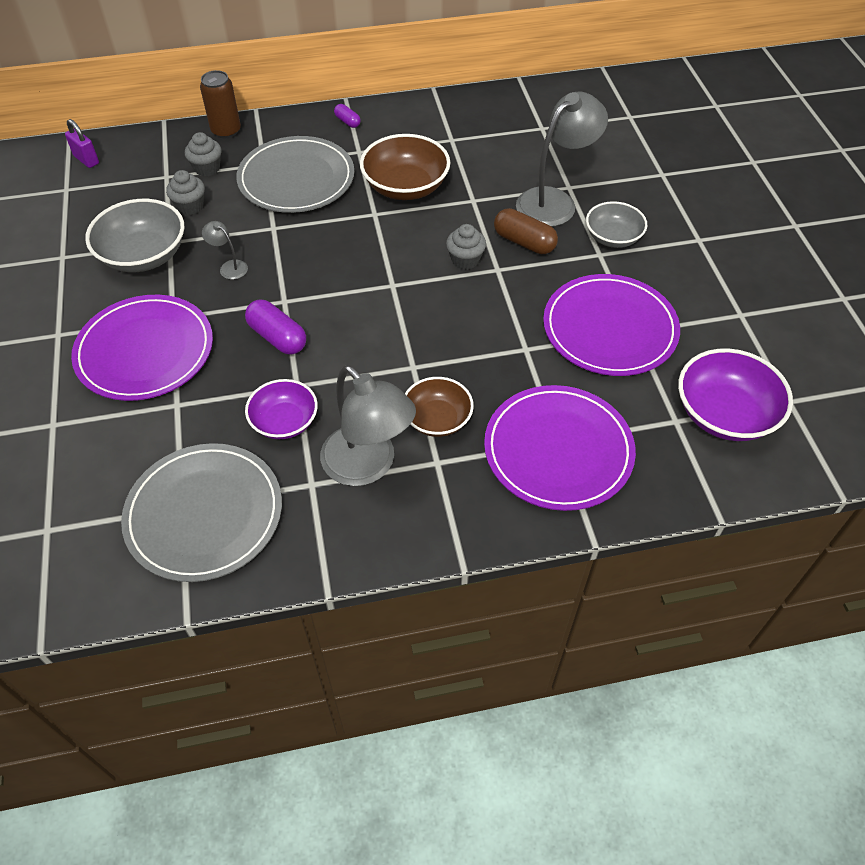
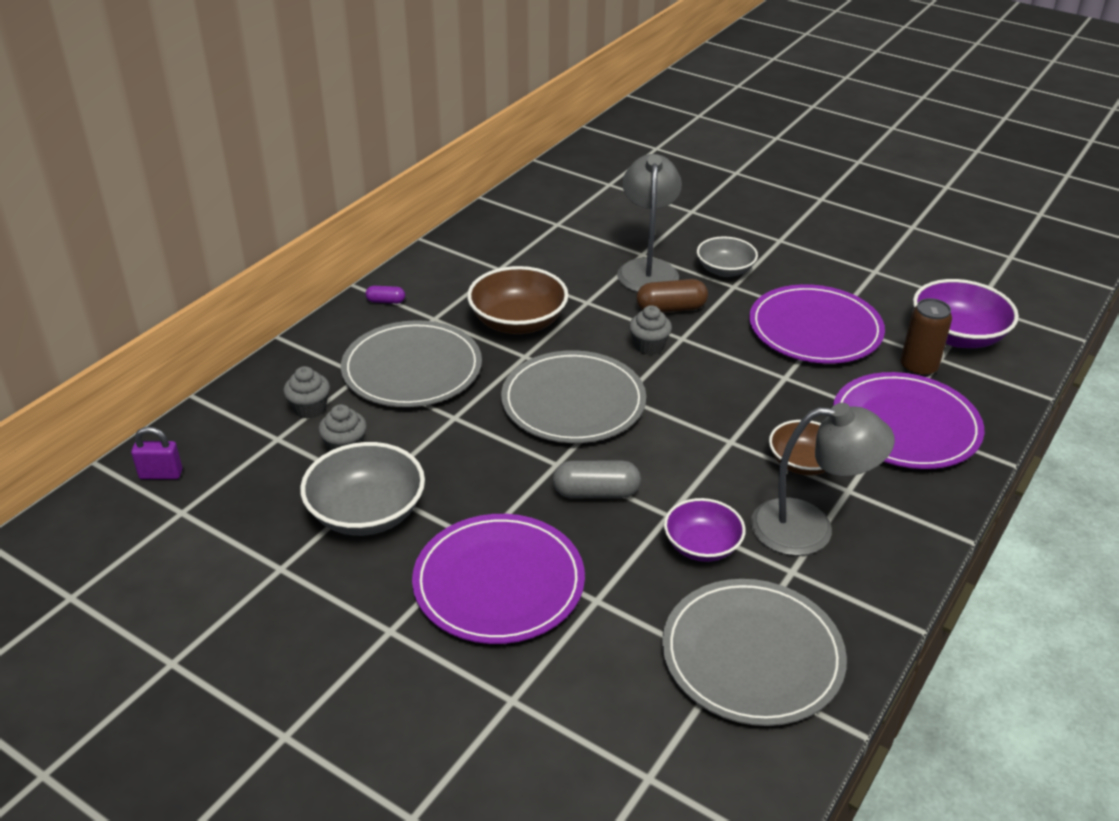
camera: 45 degrees left, 15 degrees down
(226, 131) = (277, 369): brown can -> brown can (918, 367)
(229, 267) = (465, 470): grey lamp -> none
(277, 337) = (596, 492): purple capsule -> grey capsule
(356, 266) = (573, 402): none -> grey plate

